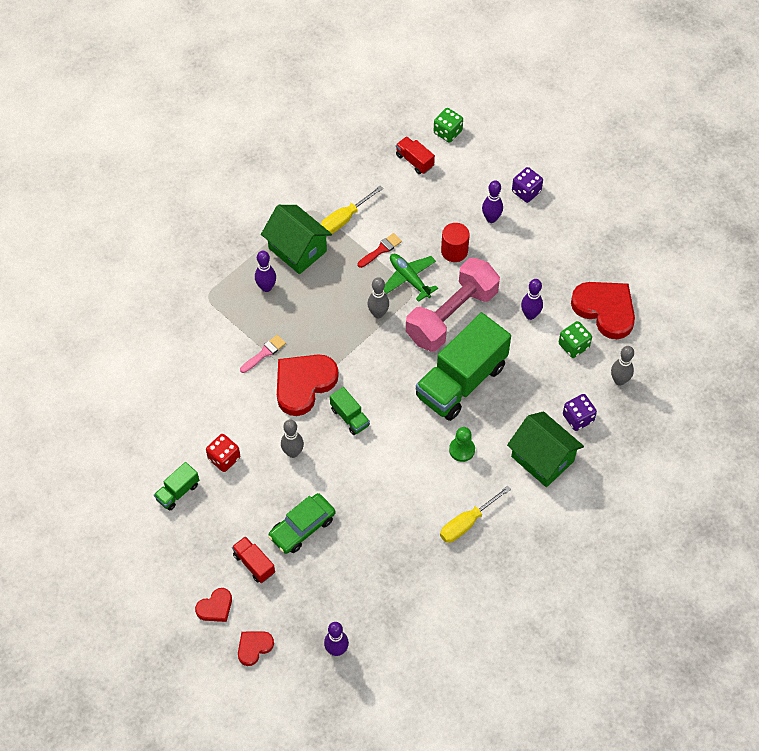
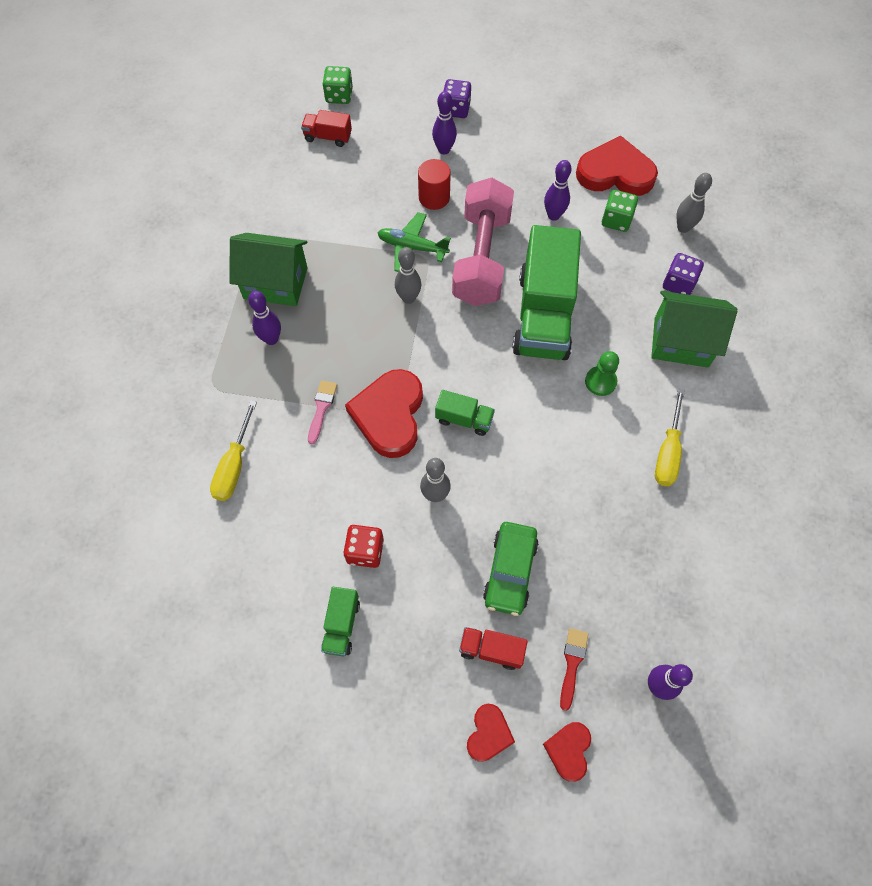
camera: 35 degrees left, 5 degrees up
(344, 219) = (301, 227): yellow screwdriver -> yellow screwdriver (234, 466)
(381, 250) = (361, 236): red brush -> red brush (572, 663)

